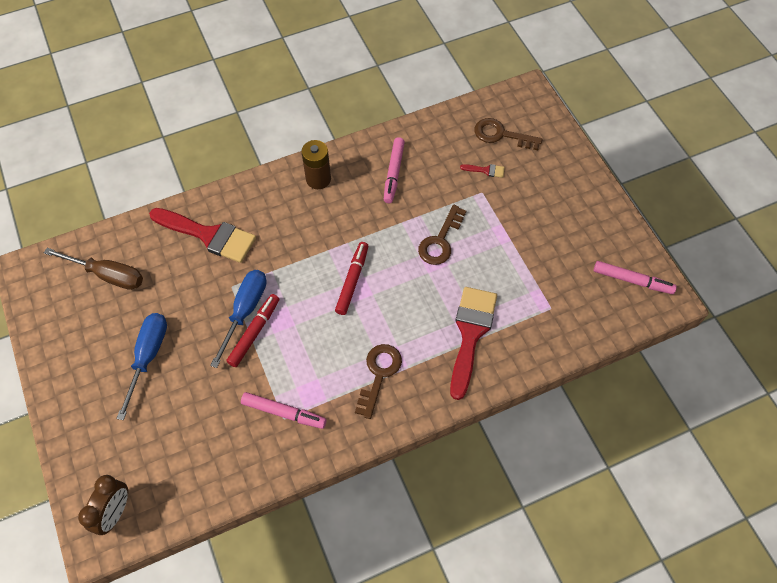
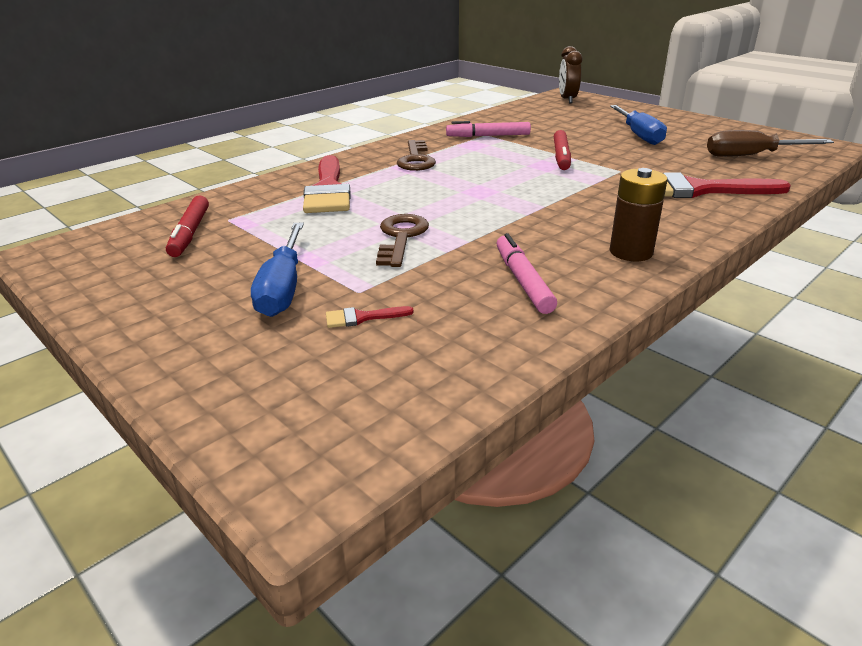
camera: 160 degrees right, 30 degrees down
(245, 311) = (586, 163): blue screwdriver -> blue screwdriver (283, 288)
(352, 280) = (492, 194): red marker -> red marker (190, 233)
(501, 135) = (349, 376): brown key -> none
(632, 280) = (98, 257): pink marker -> none

